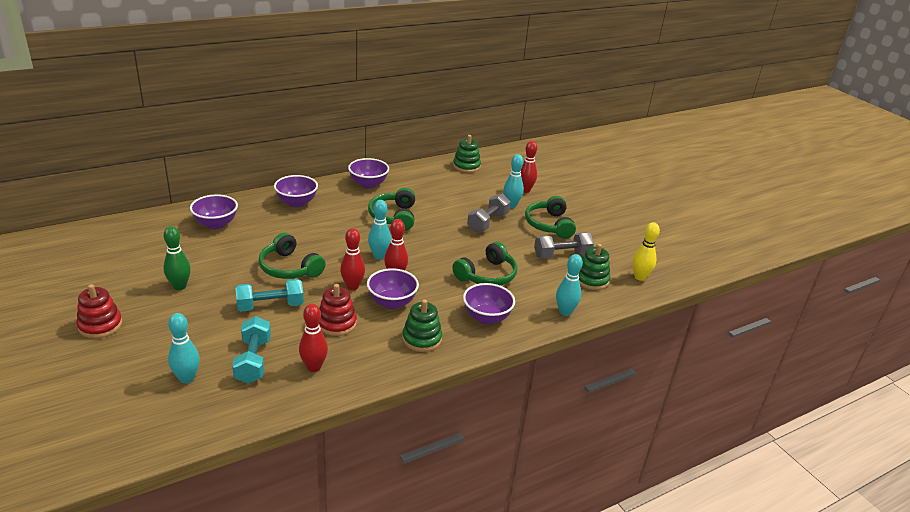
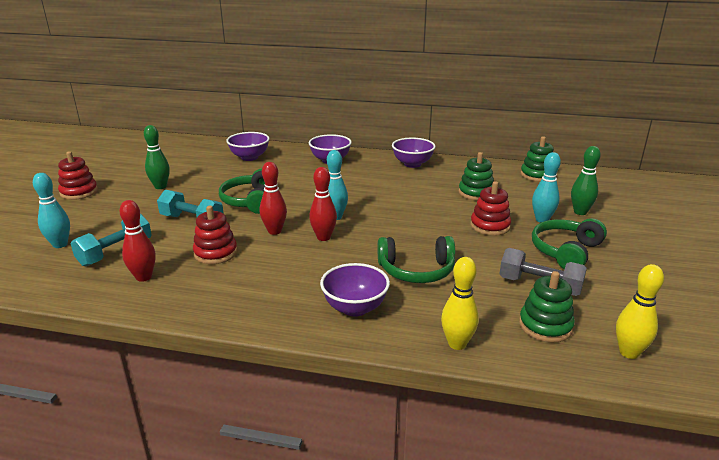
camera: 45 degrees right, 5 degrees down
(392, 302) = (286, 256): purple bowl -> none
(394, 217) = (397, 193): green headphones -> none
(422, 339) = (262, 297): green stacking toy -> green stacking toy (476, 193)
(487, 222) = (490, 226): grey dumbbell -> red stacking toy
(525, 190) = (580, 212): red bowling pin -> green bowling pin
(565, 312) = (457, 344): turquoise bowling pin -> yellow bowling pin

